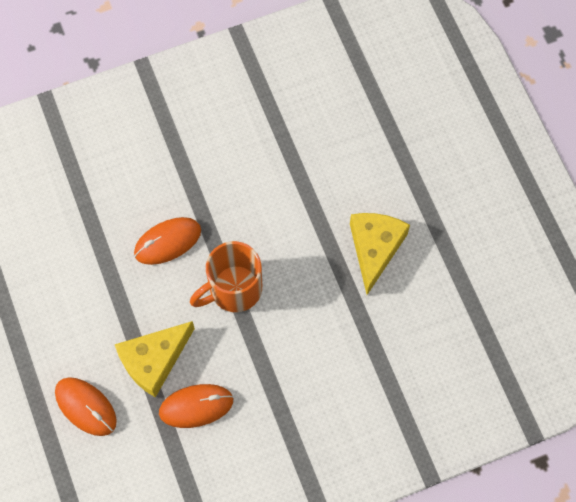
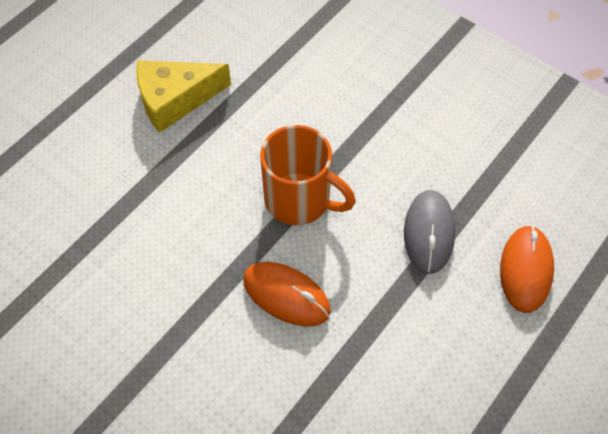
camera: 120 degrees left, 10 degrees down
(154, 360) = (429, 233): yellow cheese -> grey mouse
(196, 406) = (445, 169): orange mouse -> none

